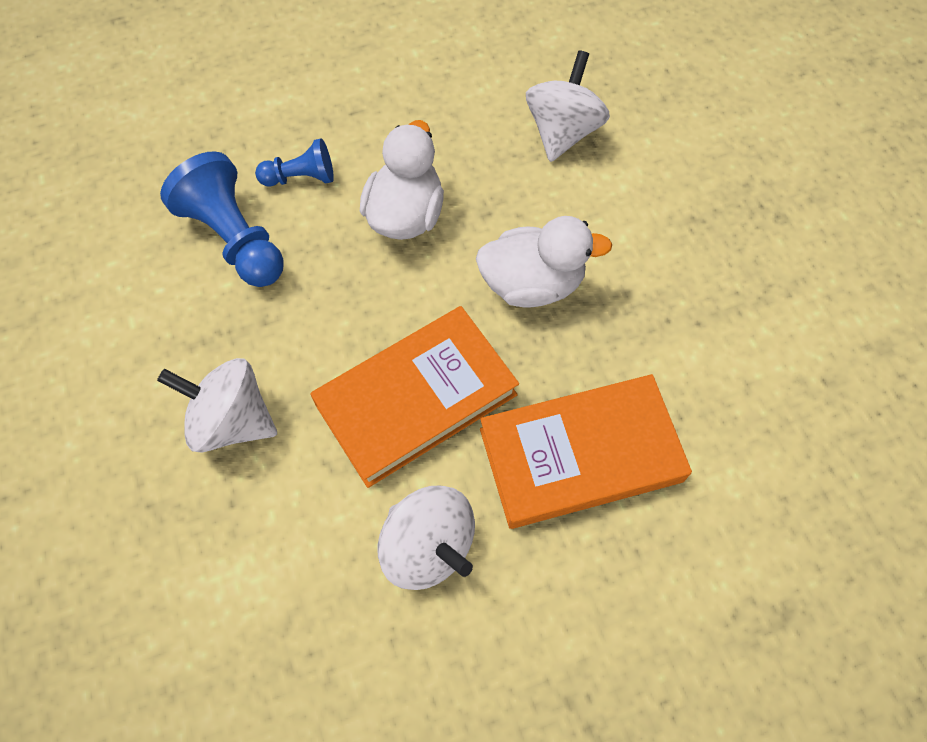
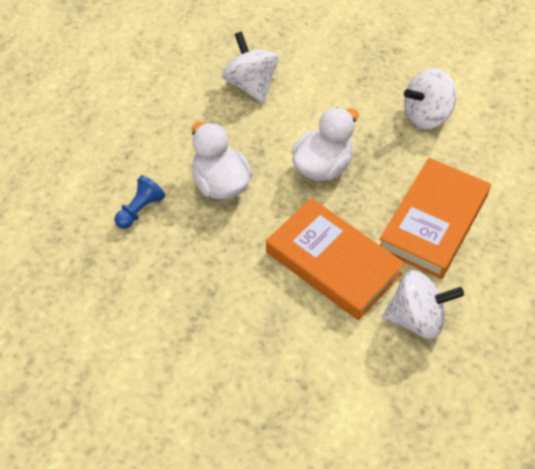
camera: 45 degrees left, 10 degrees down
(232, 420) = (255, 351): white spinning top -> white spinning top (426, 115)
(235, 238) = (142, 268): blue pawn -> none
(416, 400) = (333, 263): orange book -> orange book turned 60 degrees counterclockwise

